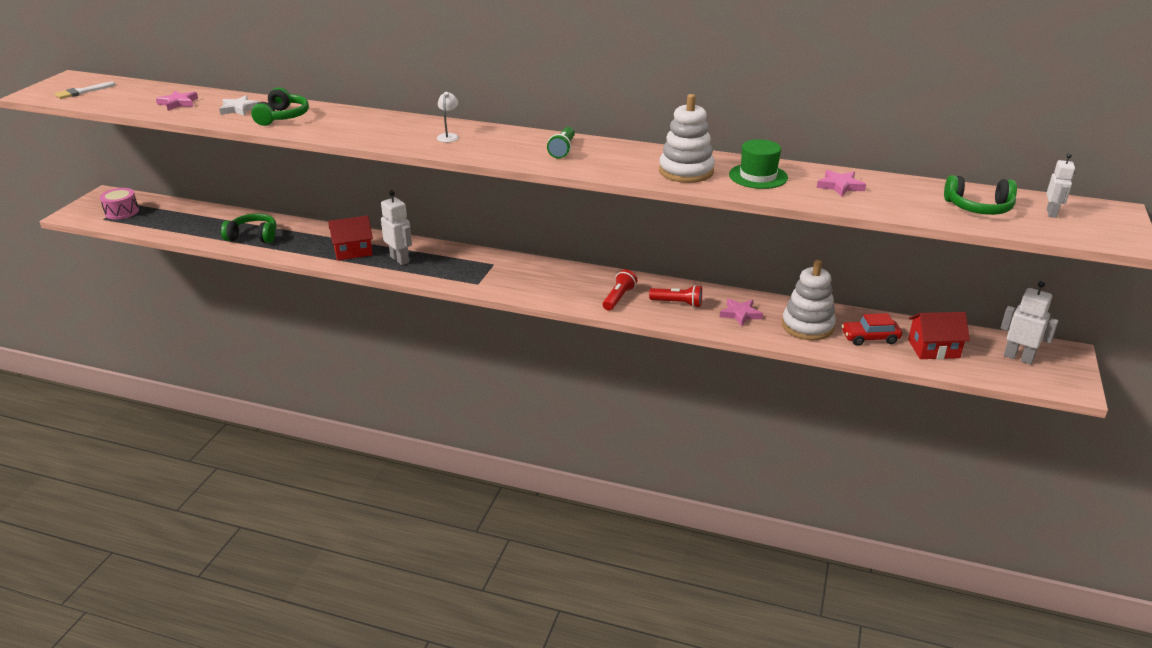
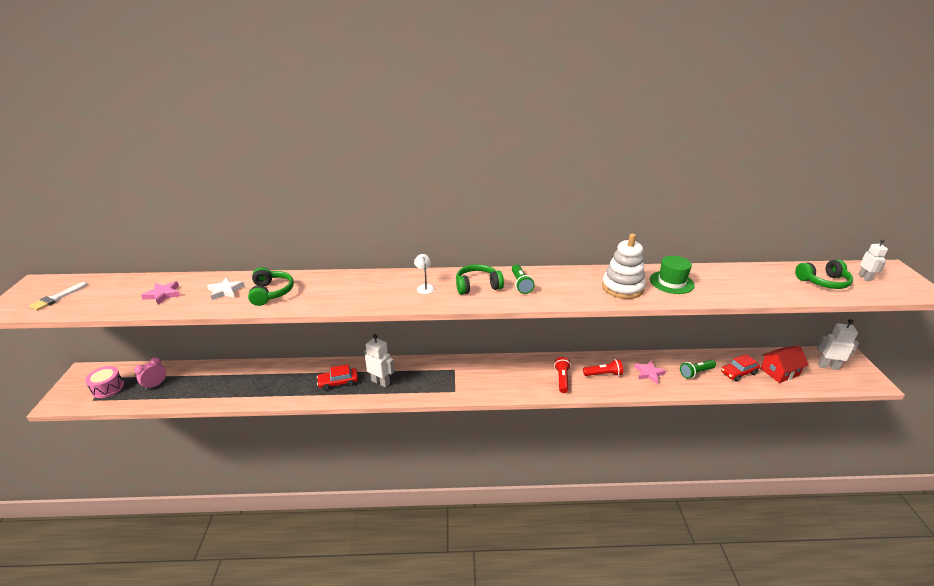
camera: 20 degrees left, 0 degrees up
(167, 218) = (156, 385): none -> pink clock
(253, 236) = (245, 387): green headphones -> green headphones (477, 286)
(353, 251) = (338, 382): red house -> red car
(807, 326) = (696, 373): white stacking toy -> green flashlight
(840, 186) = (728, 280): pink star -> none

